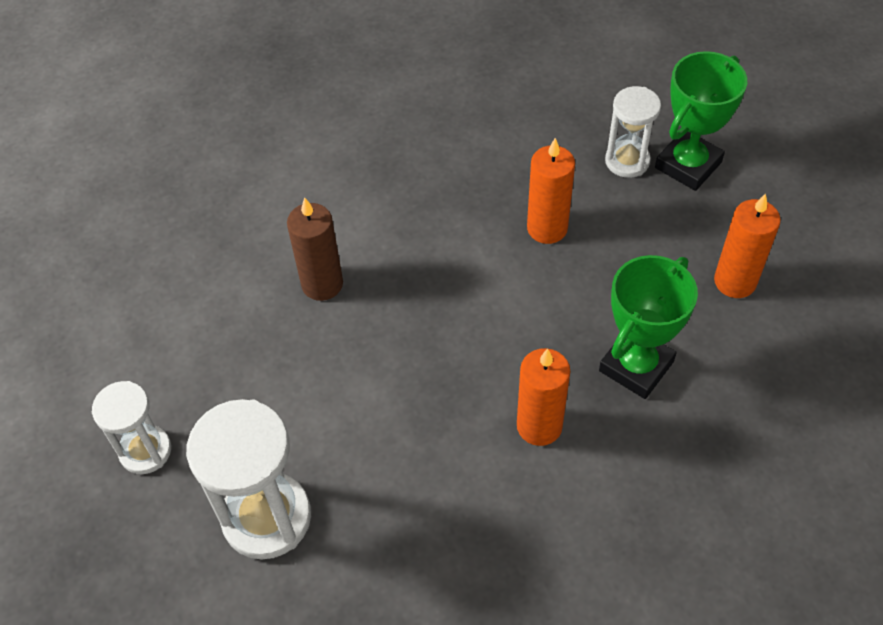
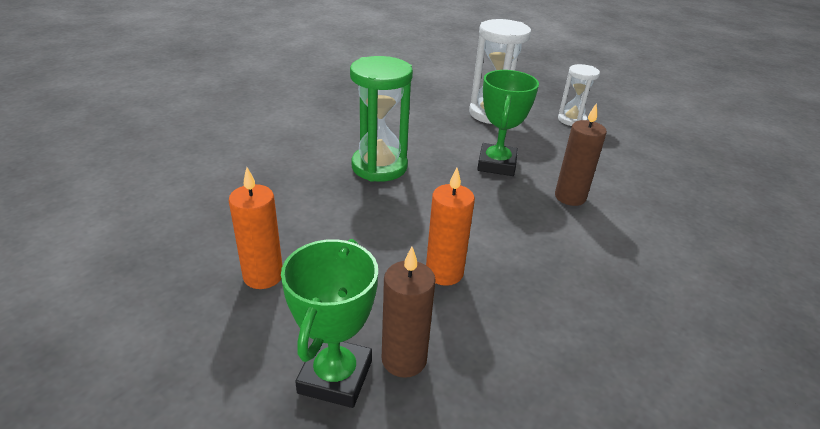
camera: 150 degrees right, 20 degrees down
(539, 426) = (379, 167): orange candle -> green hourglass
(627, 161) = (404, 359): white hourglass -> brown candle
(636, 366) = (329, 205): green trophy -> green trophy (496, 164)

